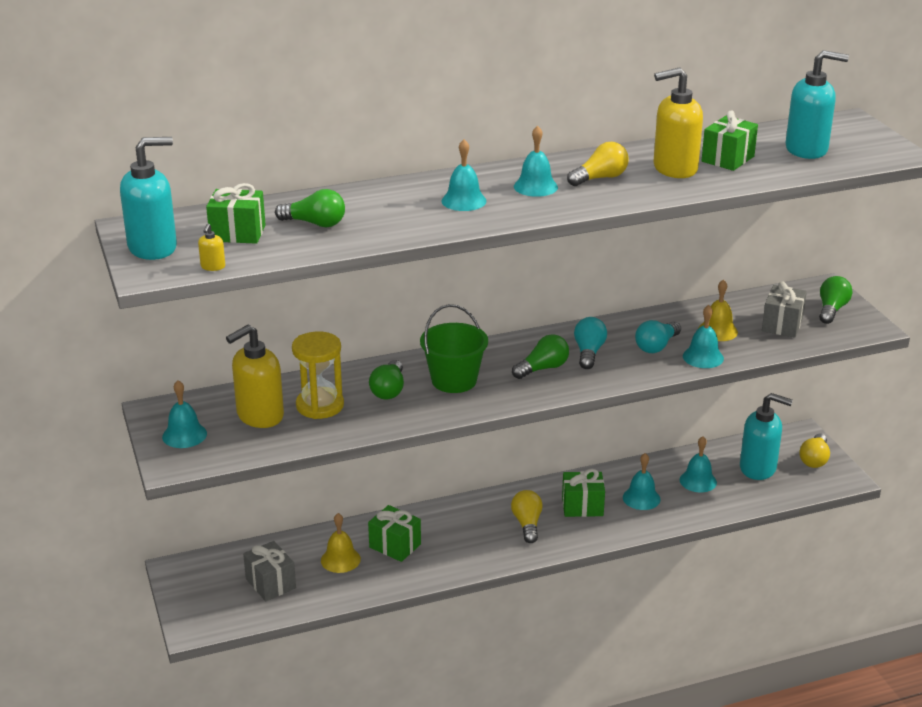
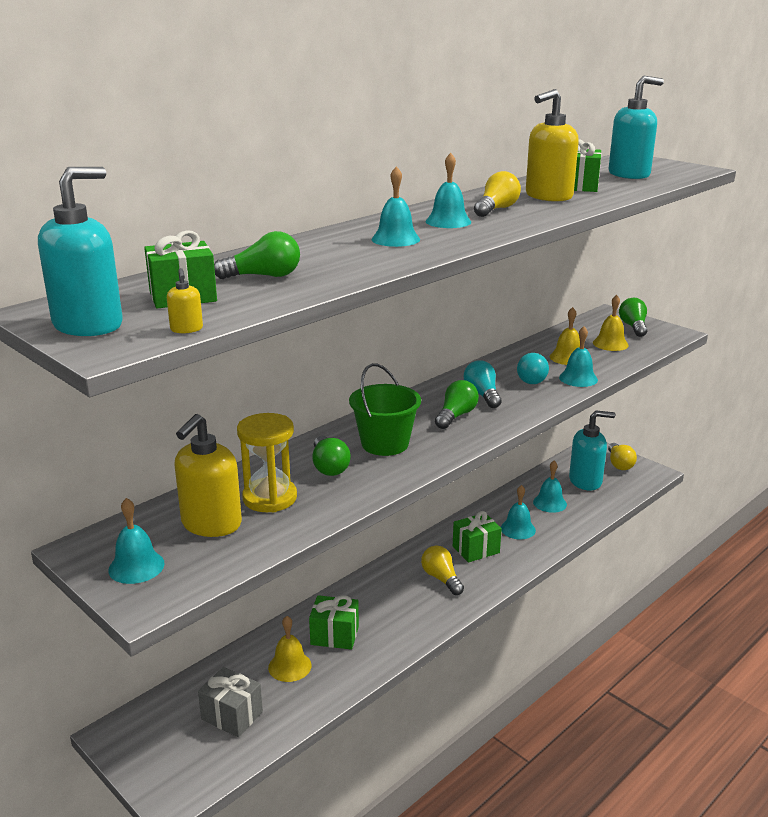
camera: 25 degrees left, 5 degrees down
(782, 325) = (610, 344): grey gift -> yellow bell

